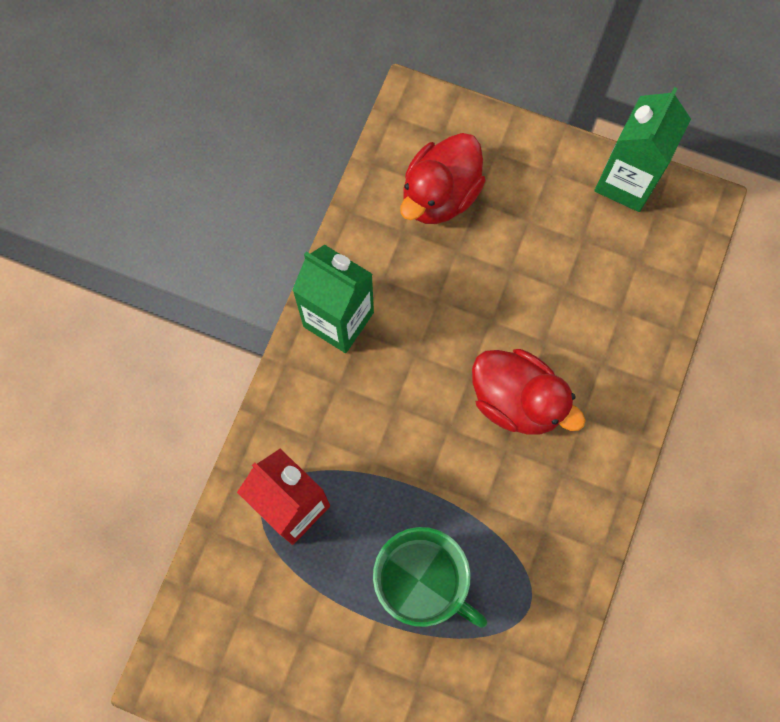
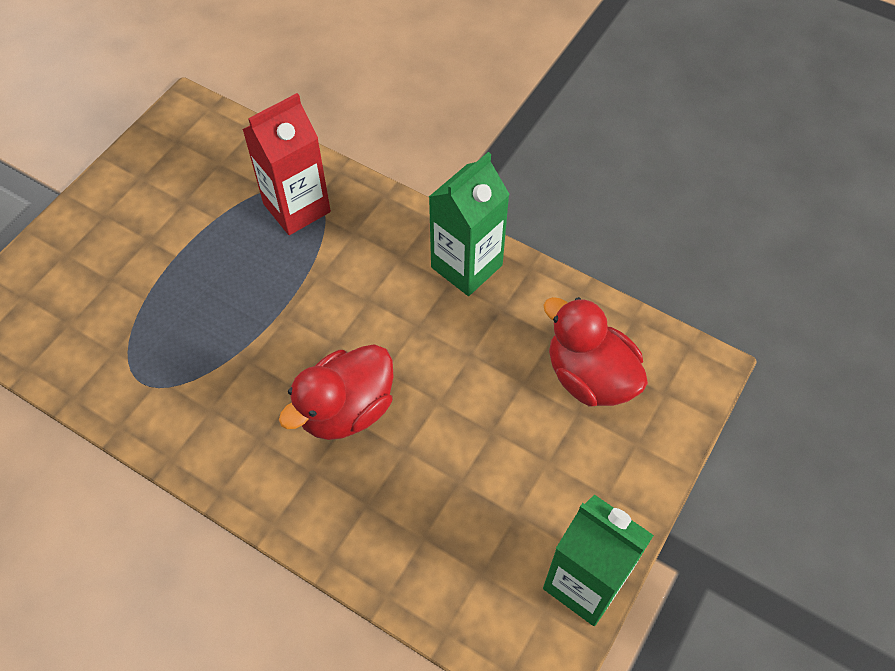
camera: 100 degrees right, 15 degrees down
(421, 582) = (196, 295): green mug -> none

